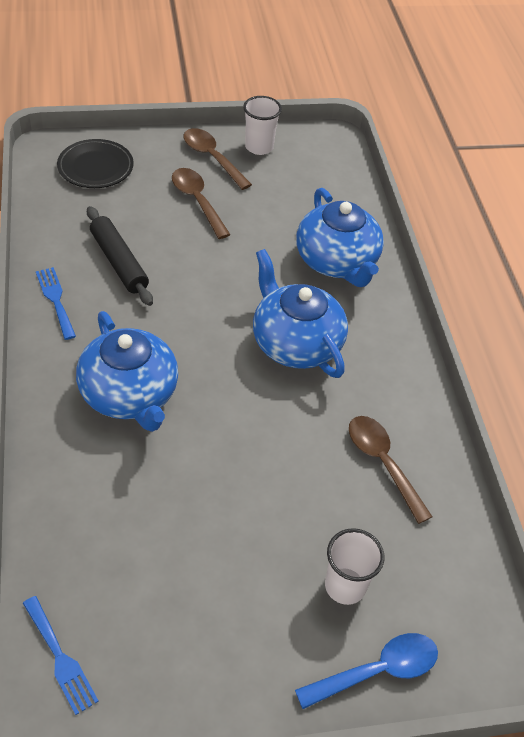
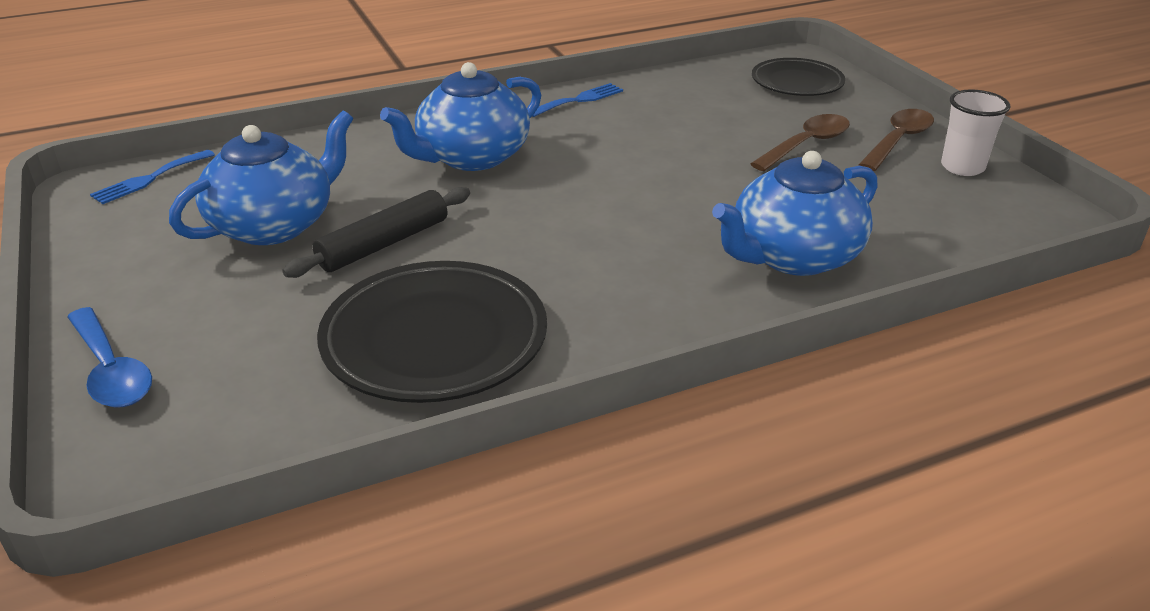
camera: 80 degrees right, 15 degrees down
(119, 262) = (660, 119): black rolling pin -> black rolling pin (384, 244)
(295, 343) = (612, 244): blue teapot -> blue teapot (274, 225)
(345, 586) = (233, 331): white cup -> none
(382, 463) = (435, 339): brown spoon -> black plate

